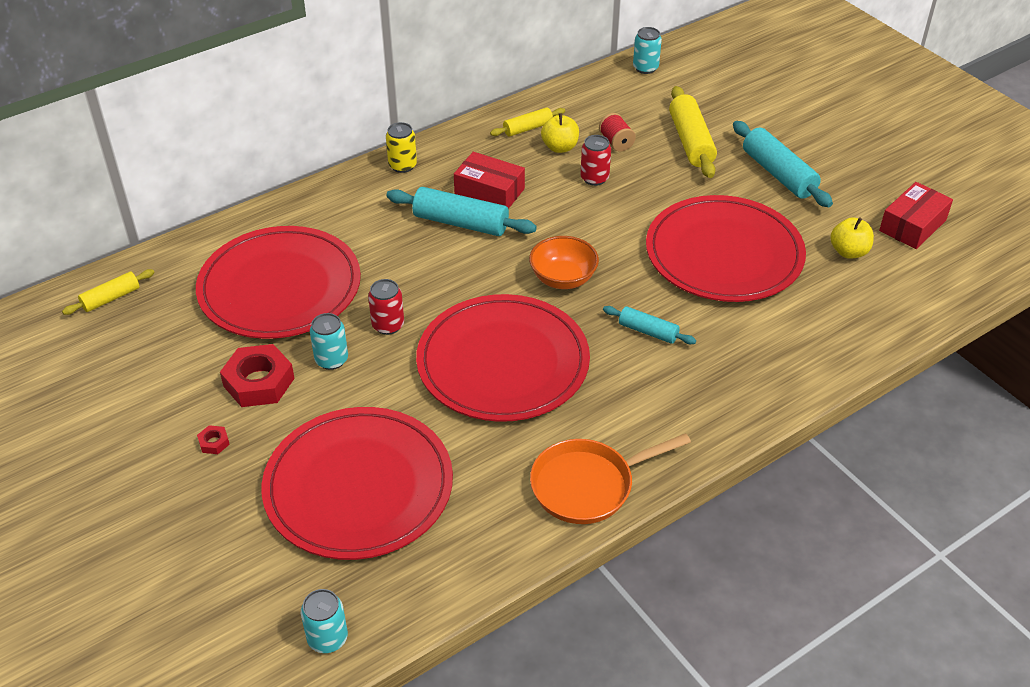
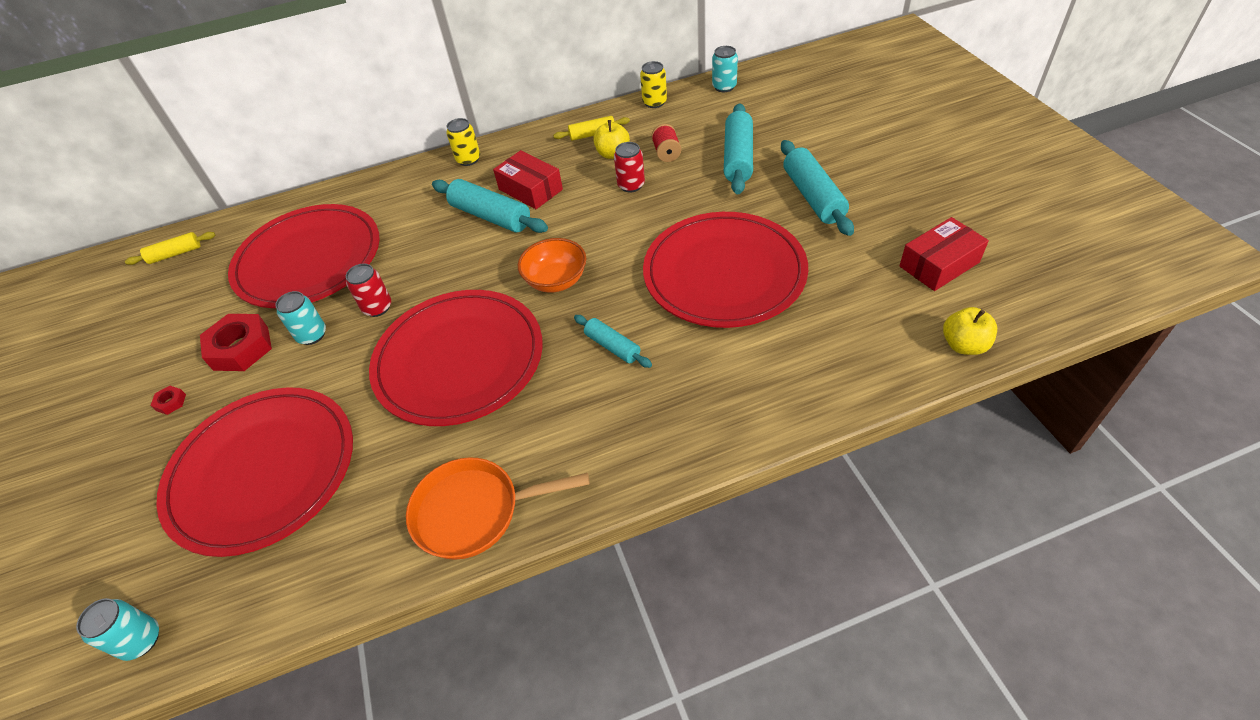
camera: 20 degrees right, 5 degrees up
(579, 89) = (654, 102): none -> yellow can
(690, 142) = (737, 158): yellow rolling pin -> turquoise rolling pin
(848, 252) = (857, 286): yellow apple -> yellow apple (964, 345)

